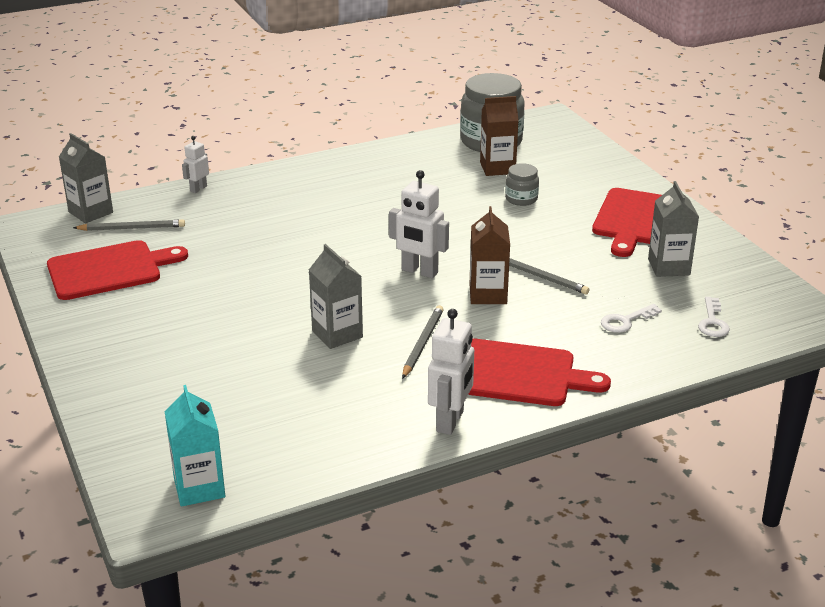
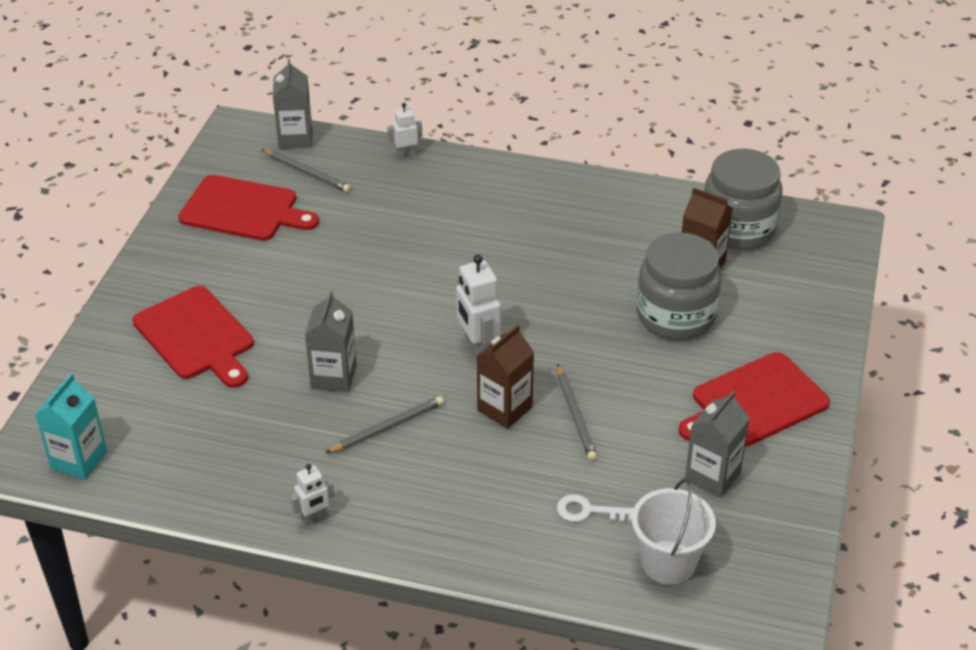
camera: 40 degrees right, 10 degrees up
(450, 421) = (314, 518): white robot -> white robot, size x0.58
(519, 374) = (425, 507): red cutting board -> red cutting board (196, 336)
(521, 199) = (676, 316): grey jar -> grey jar, size x2.07
(713, 322) = (668, 562): white key -> white bucket

